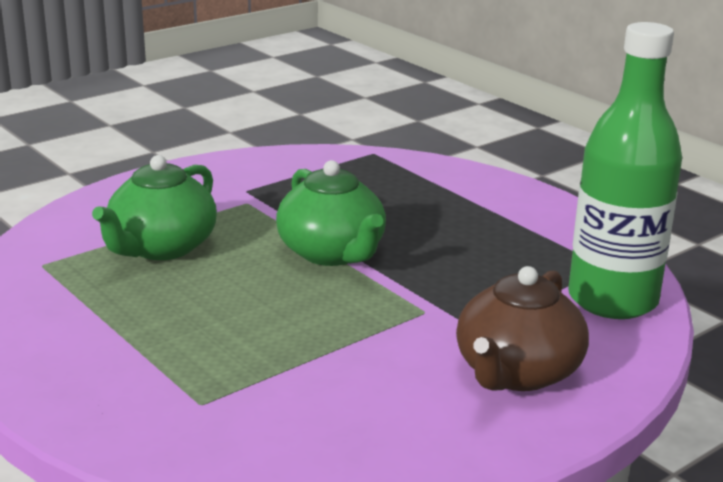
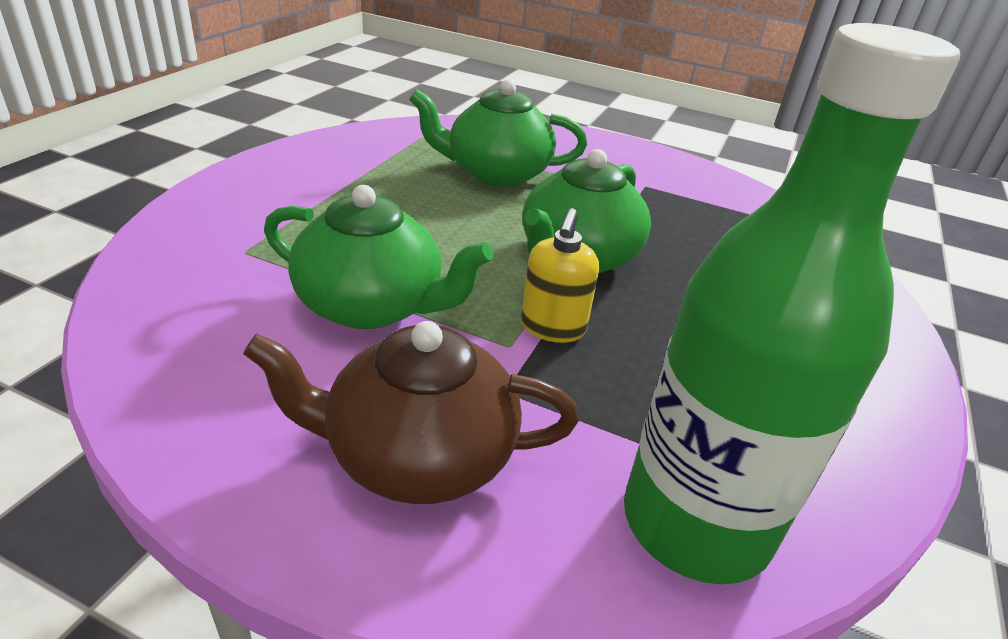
camera: 60 degrees right, 10 degrees up
(337, 356) = (372, 306): none -> green teapot
(416, 290) = (552, 328): none -> yellow soap dispenser

